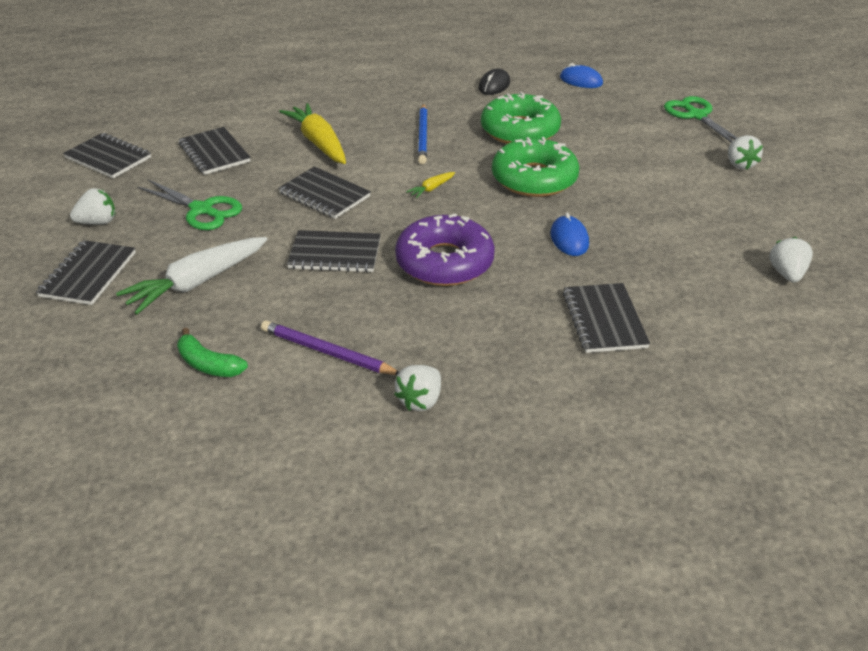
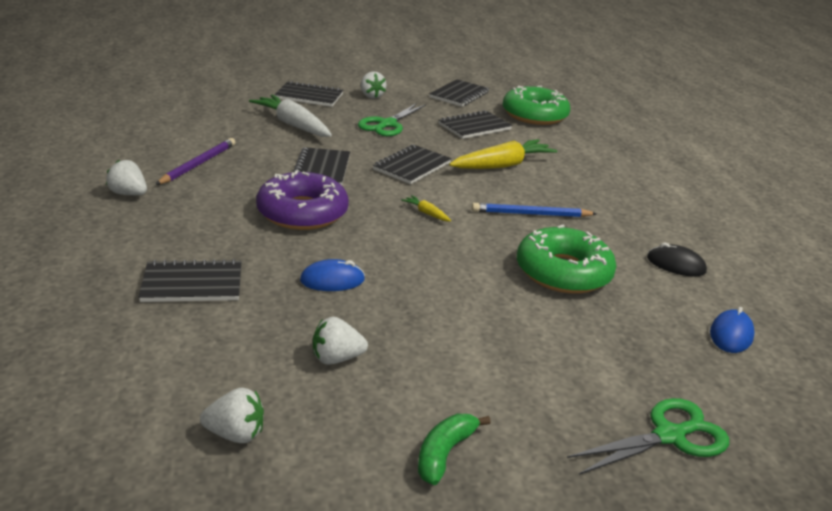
camera: 85 degrees right, 10 degrees down
(208, 364) = (201, 130): green banana -> green banana (444, 453)
(534, 179) = (453, 271): green donut -> green donut (534, 115)
(739, 164) = (520, 453): white strawberry -> white strawberry (336, 358)

